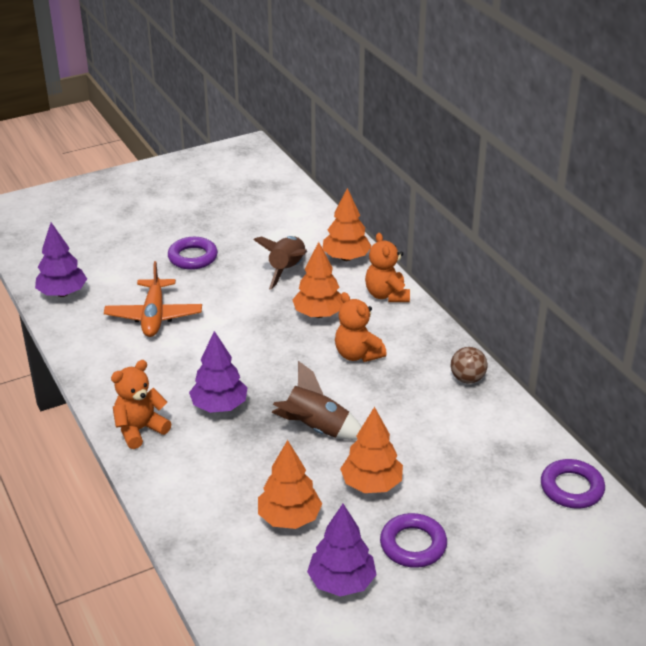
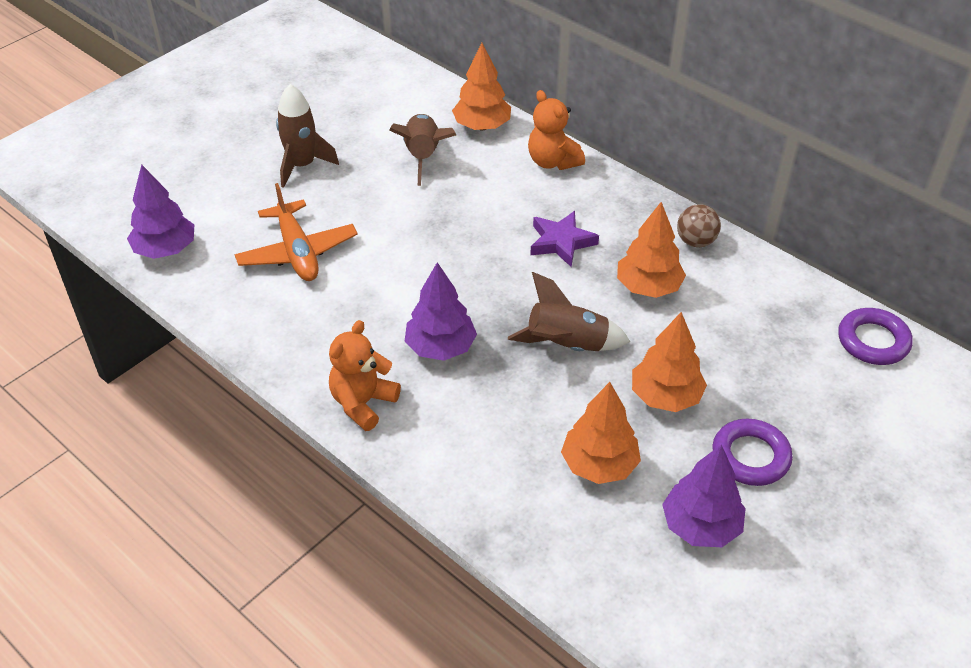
camera: 20 degrees left, 10 degrees up
(193, 257) = (302, 165): purple ring -> brown rocket
(319, 314) = (490, 203): orange tree -> orange tree (648, 287)
(357, 354) = (561, 242): orange teddy bear -> purple star

